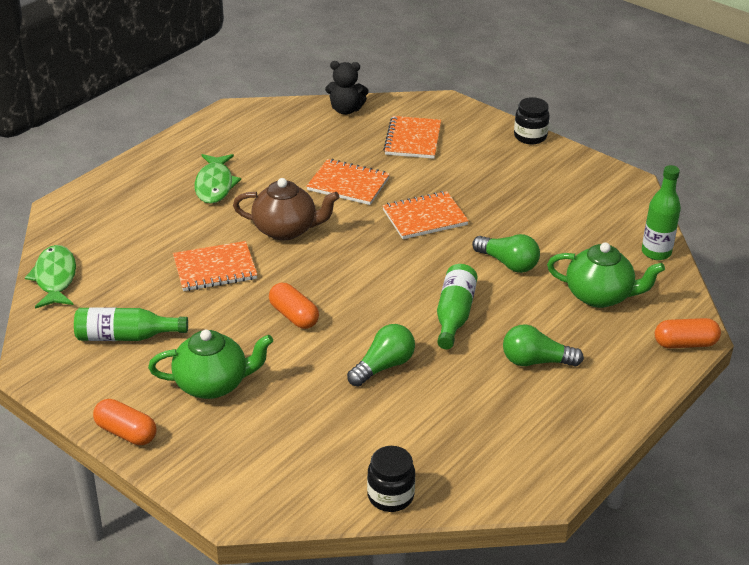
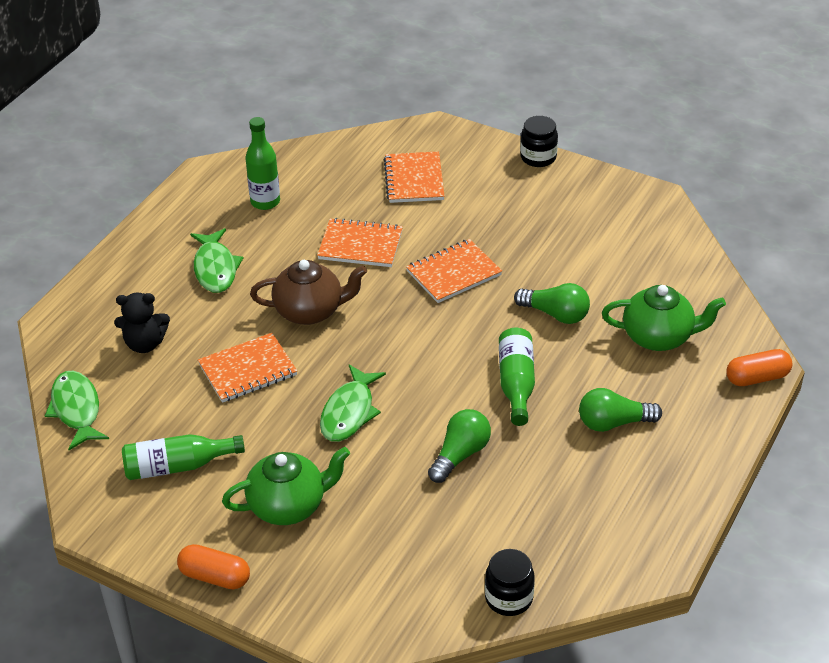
camera: 10 degrees left, 5 degrees up
(294, 316) = (349, 412): orange capsule -> green fish
(346, 110) = (331, 153): black teddy bear -> black teddy bear (145, 344)
(656, 252) = (703, 277): green bottle -> green bottle (265, 202)

